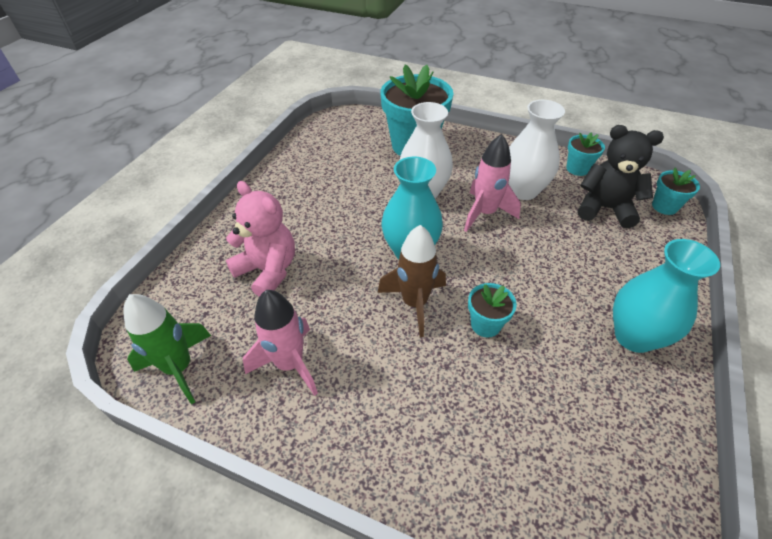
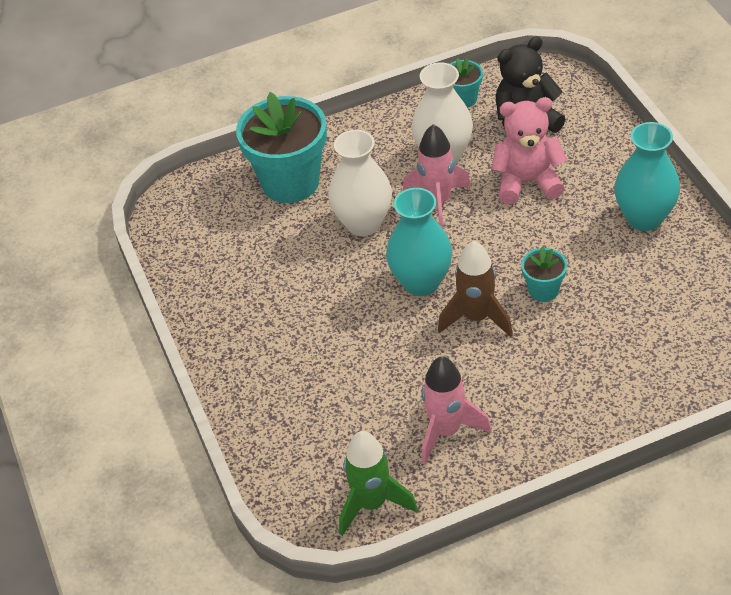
camera: 40 degrees left, 0 degrees up
(268, 271) = (329, 391): pink teddy bear -> pink teddy bear (527, 182)
(664, 206) = (566, 88): turquoise flower pot -> none

